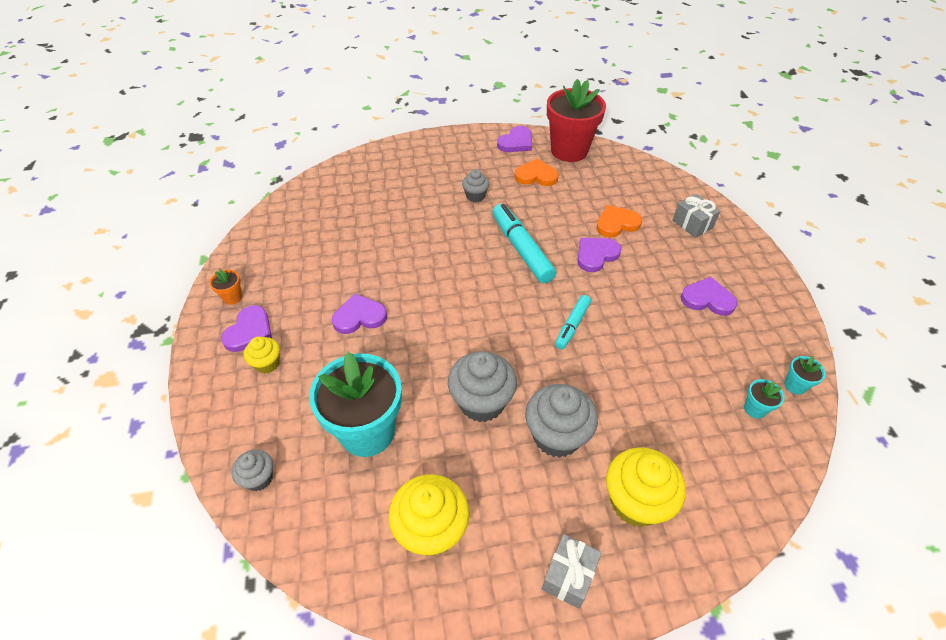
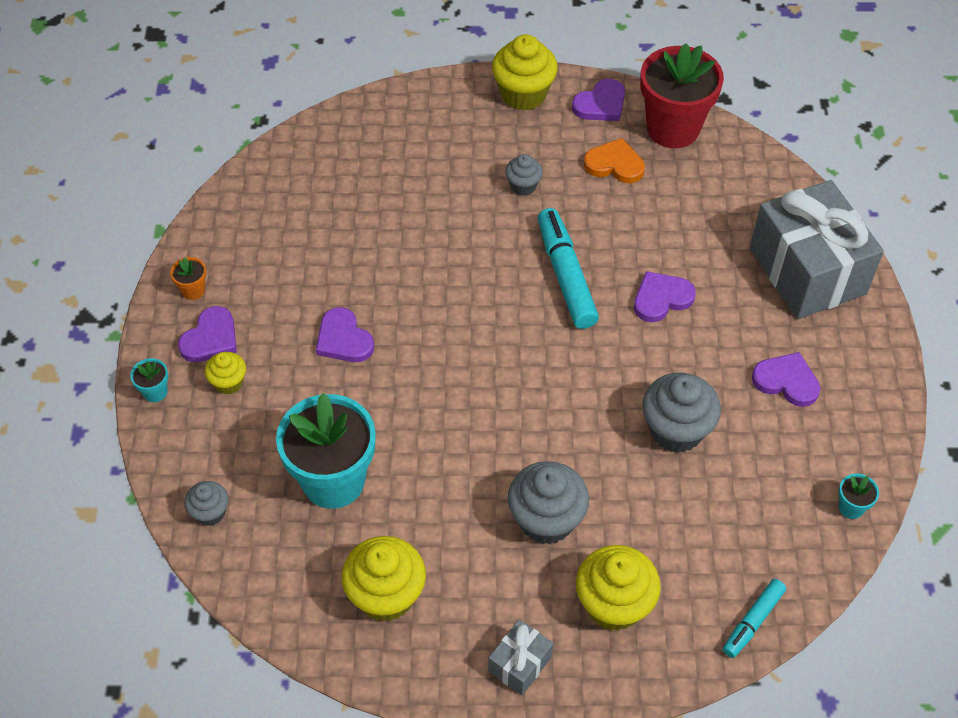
camera: 10 degrees right, 5 degrees up
(359, 316) = (343, 339): purple heart -> purple heart turned 120 degrees counterclockwise
(462, 142) = (523, 94): none -> yellow cupcake
(481, 402) = (469, 468): grey cupcake -> grey cupcake (676, 430)
(572, 325) = (602, 390): turquoise marker -> turquoise marker (752, 621)
(617, 223) = (704, 255): orange heart -> none
(692, 224) = (807, 271): grey gift -> grey gift, size x2.27
(755, 409) = (790, 527): turquoise flower pot -> turquoise flower pot (155, 392)

